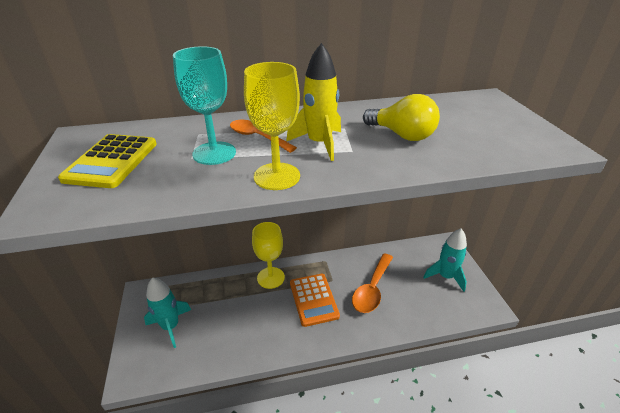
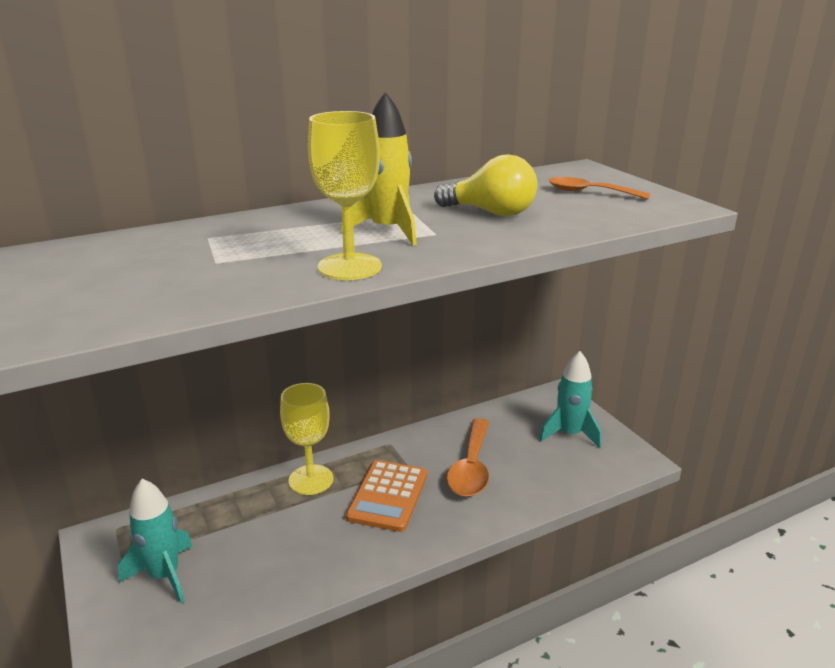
camera: 15 degrees left, 10 degrees down
(112, 161) = (95, 277): yellow calculator -> none
(214, 153) = (246, 254): turquoise goblet -> none
(257, 137) = (297, 233): orange spoon -> orange spoon (589, 192)
(313, 299) = (388, 496): orange calculator -> orange calculator turned 45 degrees clockwise

